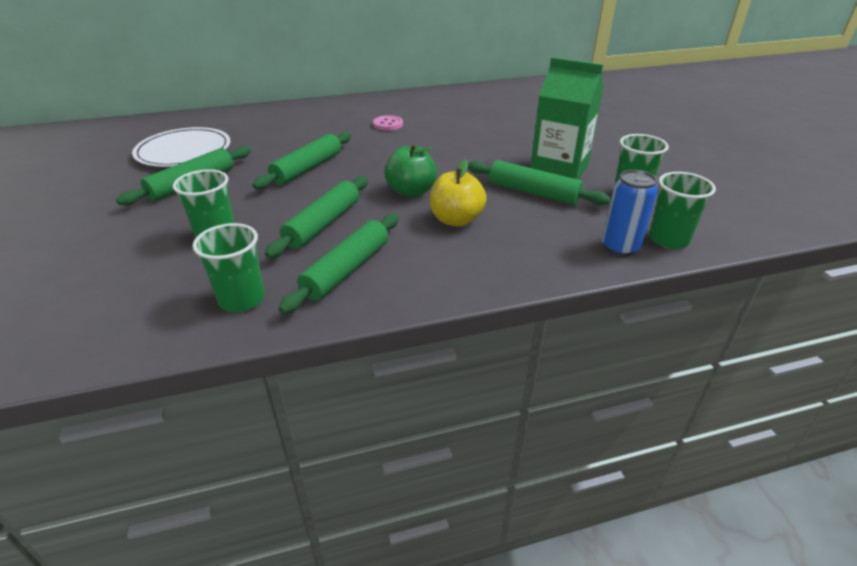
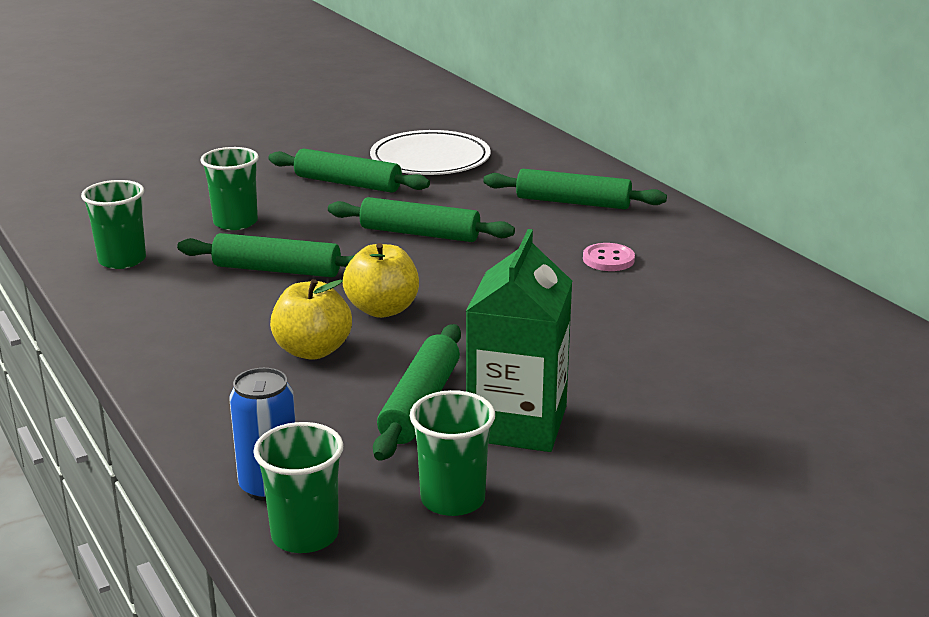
camera: 75 degrees right, 10 degrees down
(347, 270) = (180, 300): green rolling pin -> green rolling pin (573, 202)
(411, 191) = (382, 309): green apple -> yellow apple

